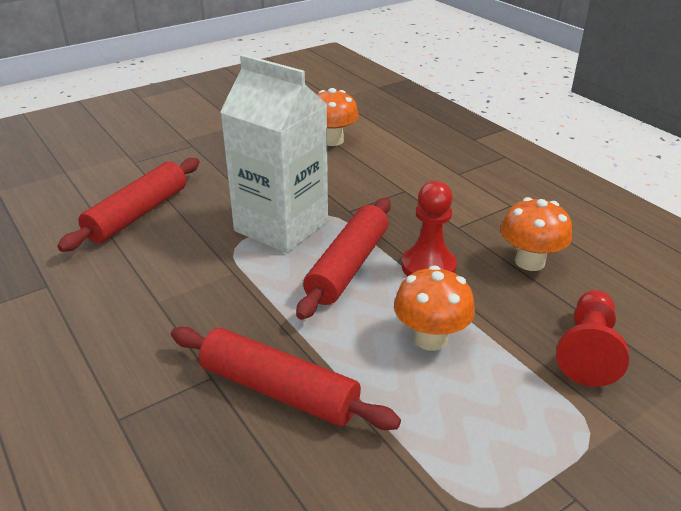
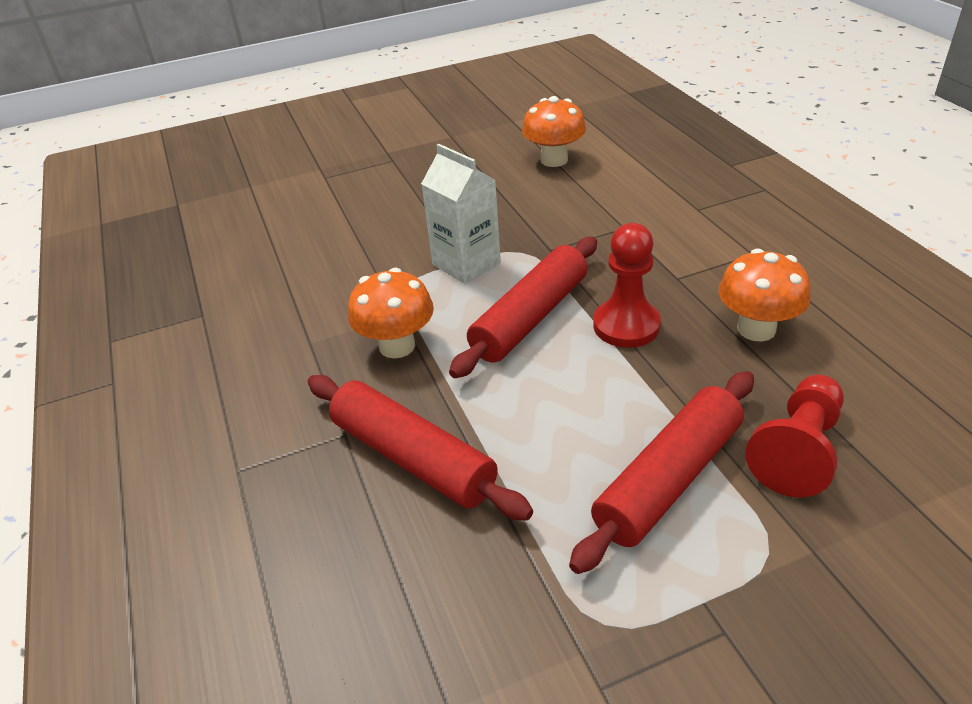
camera: 15 degrees right, 5 degrees up
(137, 214) = (313, 239): red rolling pin -> red rolling pin (668, 479)
(281, 226) = (466, 263): white carton -> white carton, size x0.62
(430, 338) = (604, 414): orange mushroom -> orange mushroom (397, 346)

